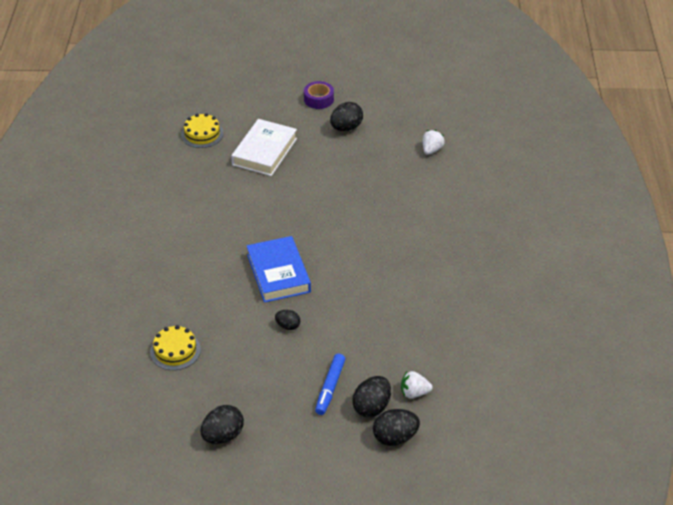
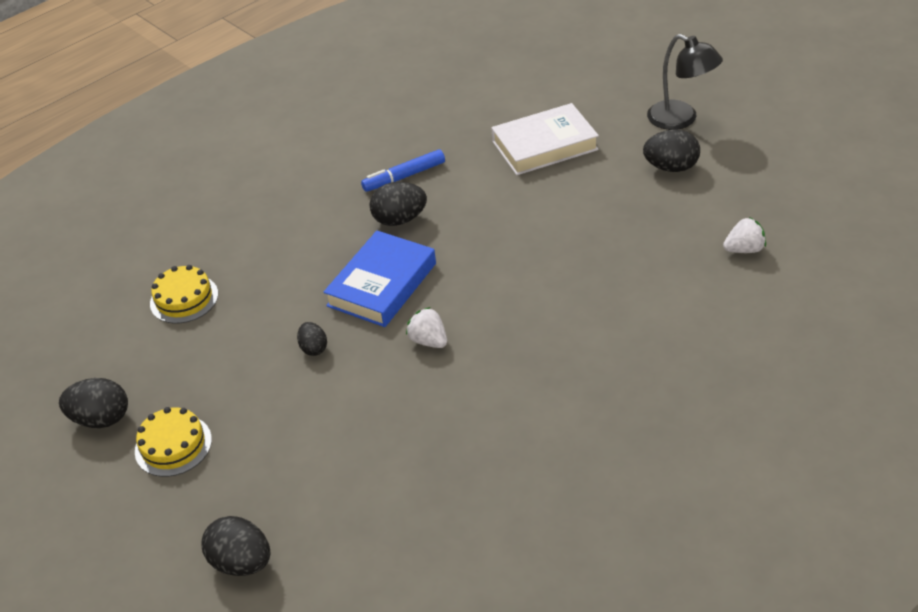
camera: 50 degrees right, 0 degrees up
(202, 134) = (506, 93): yellow cake -> yellow cake (173, 445)
(318, 99) = (681, 120): purple tape -> black lamp
(330, 388) = (259, 448): blue marker -> blue marker (404, 176)
(372, 407) = (268, 506): black egg -> black egg (399, 220)
(414, 393) = (332, 527): white strawberry -> white strawberry (428, 341)

